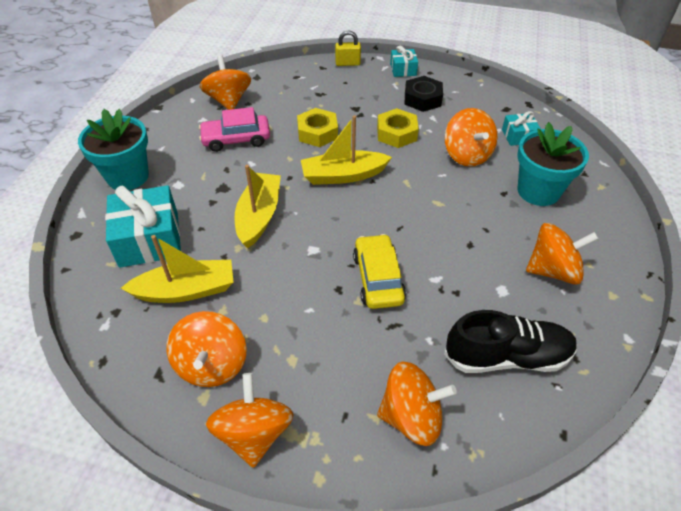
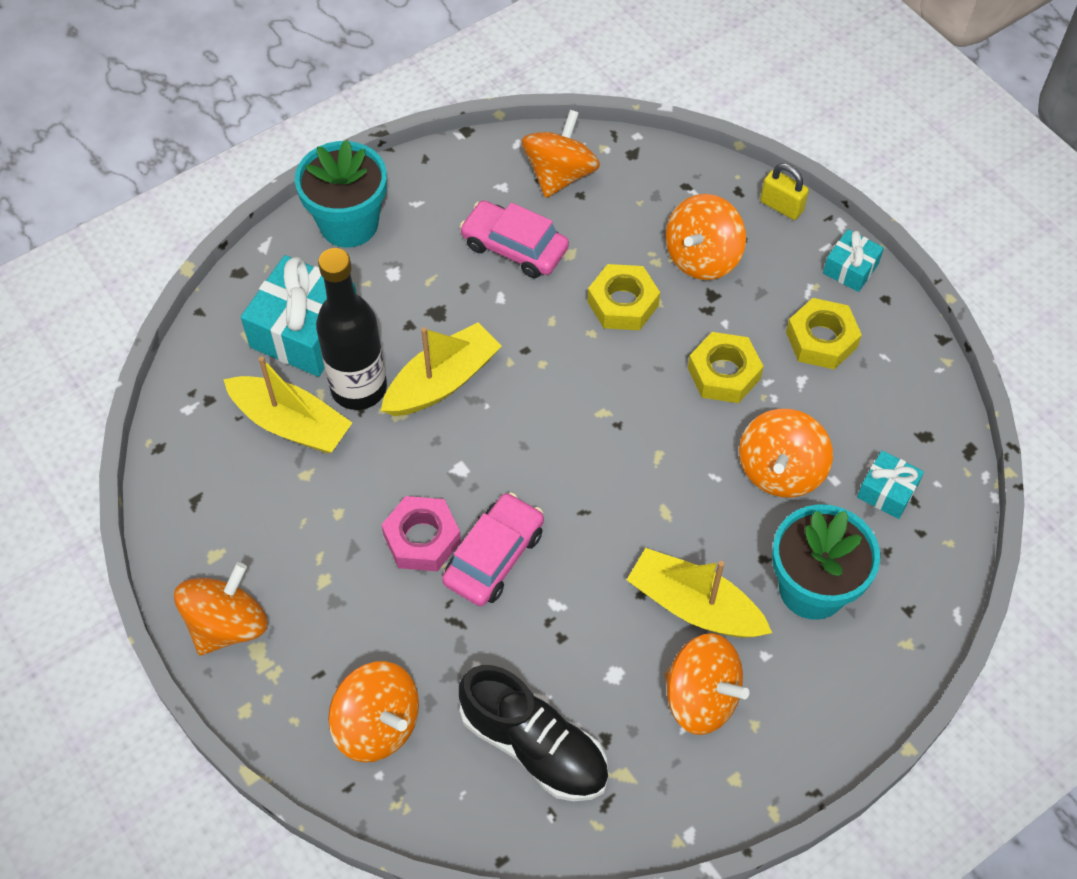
camera: 40 degrees right, 10 degrees up
(212, 247) = (359, 388): none -> black bottle
(212, 364) = (248, 527): orange spinning top -> orange spinning top (702, 257)
(329, 297) = (422, 539): none -> pink nut
(343, 175) = (590, 392): yellow boat -> yellow boat (694, 606)
(378, 278) = (494, 556): yellow car -> pink car
(422, 99) = (821, 339): black nut -> yellow nut

